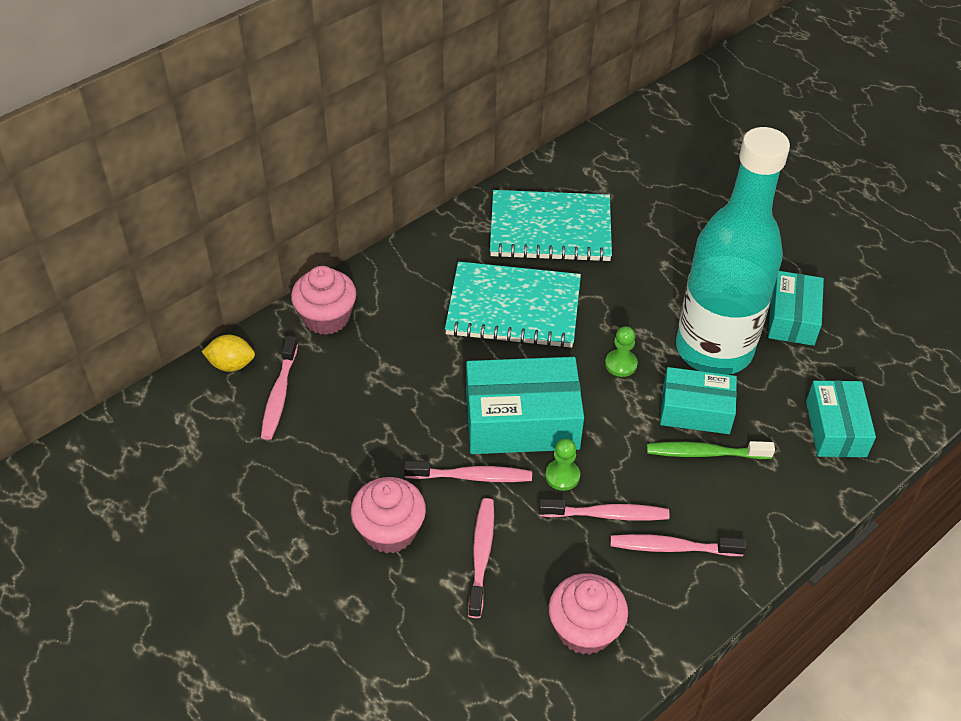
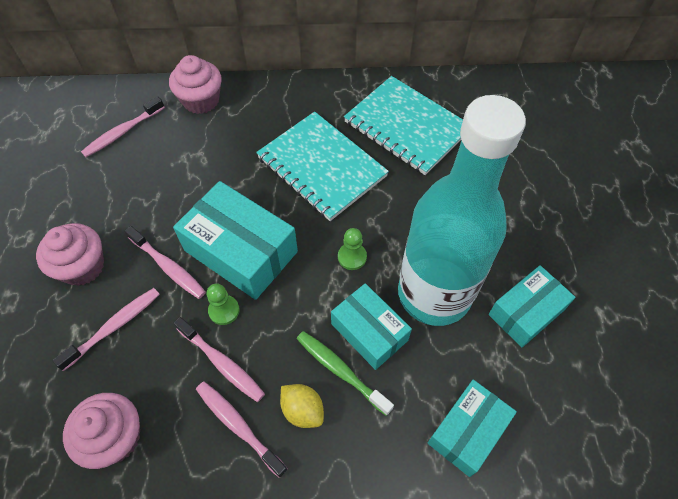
camera: 40 degrees right, 10 degrees up
(231, 364) = (119, 96): yellow lemon -> yellow lemon (302, 410)

